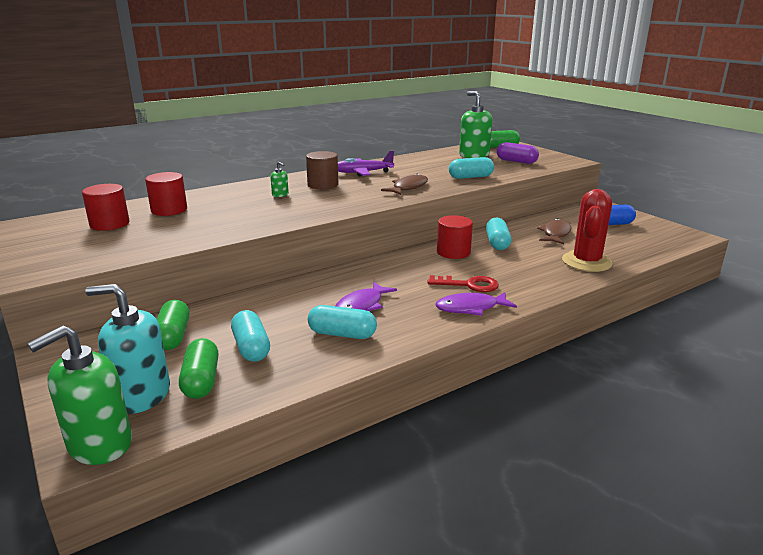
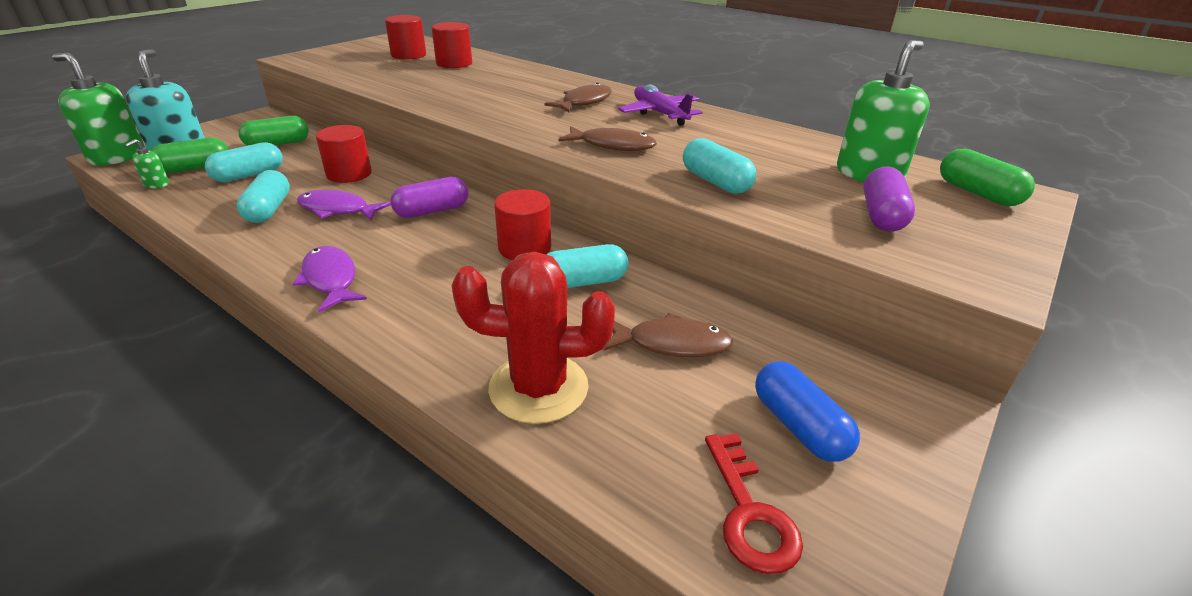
camera: 70 degrees right, 10 degrees up
(280, 195) = (529, 90): green soap dispenser -> green soap dispenser (157, 184)
(290, 301) = (349, 174): none -> red cylinder
(323, 185) = (584, 102): brown cylinder -> brown fish
(386, 273) = (432, 211): none -> purple capsule
(469, 285) = (407, 271): red key -> red key (749, 513)

